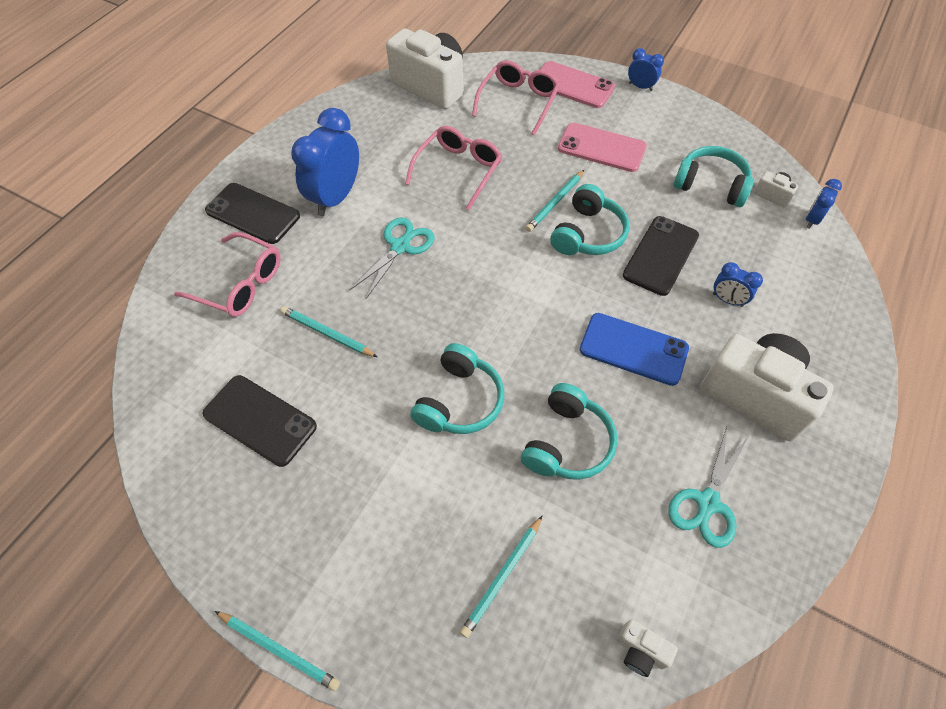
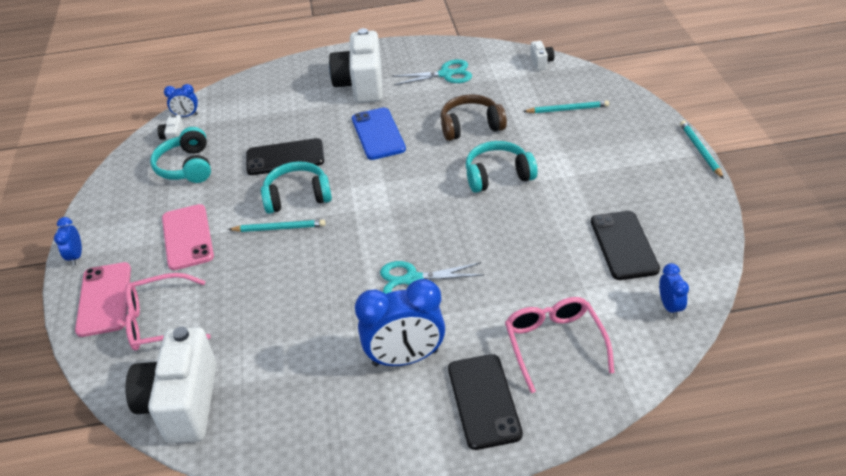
camera: 125 degrees left, 15 degrees down
(327, 334) = (530, 262): turquoise pencil -> none
(458, 170) = (293, 302): pink glasses -> none
(567, 442) = (471, 126): turquoise headphones -> brown headphones
(727, 300) = (298, 119): blue clock -> blue clock (670, 306)

